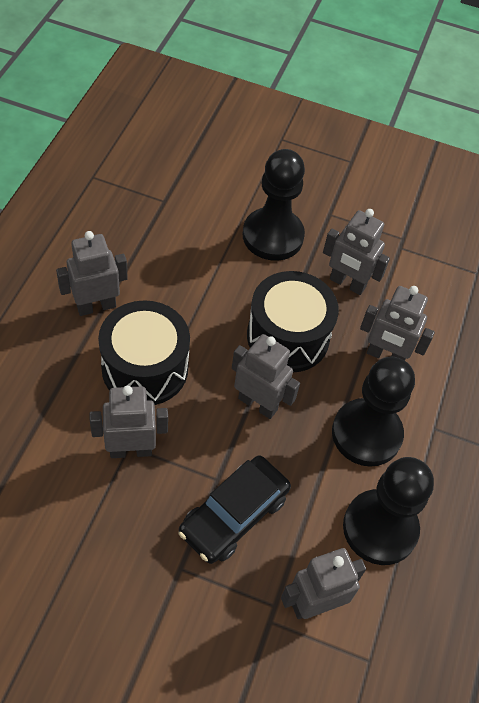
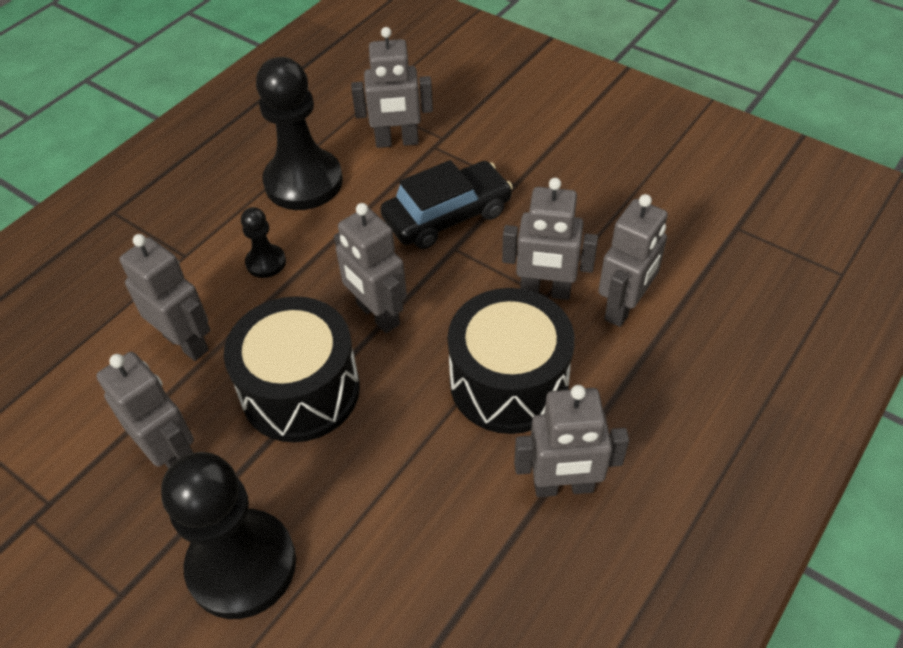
camera: 155 degrees left, 5 degrees down
(64, 447) = (624, 307): none -> grey robot
(366, 434) = (266, 262): black pawn -> black pawn, size x0.47

